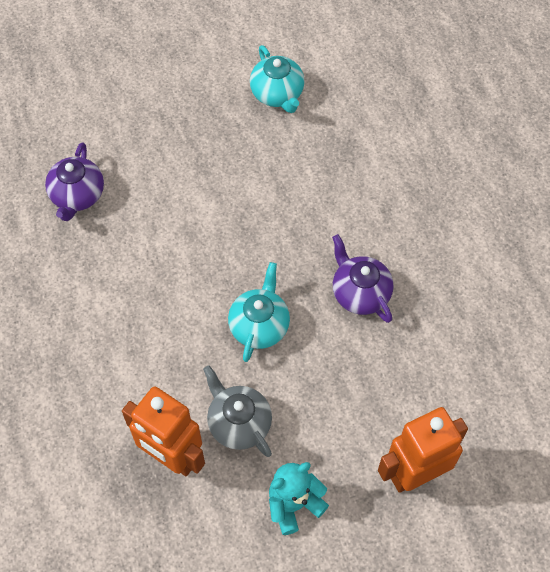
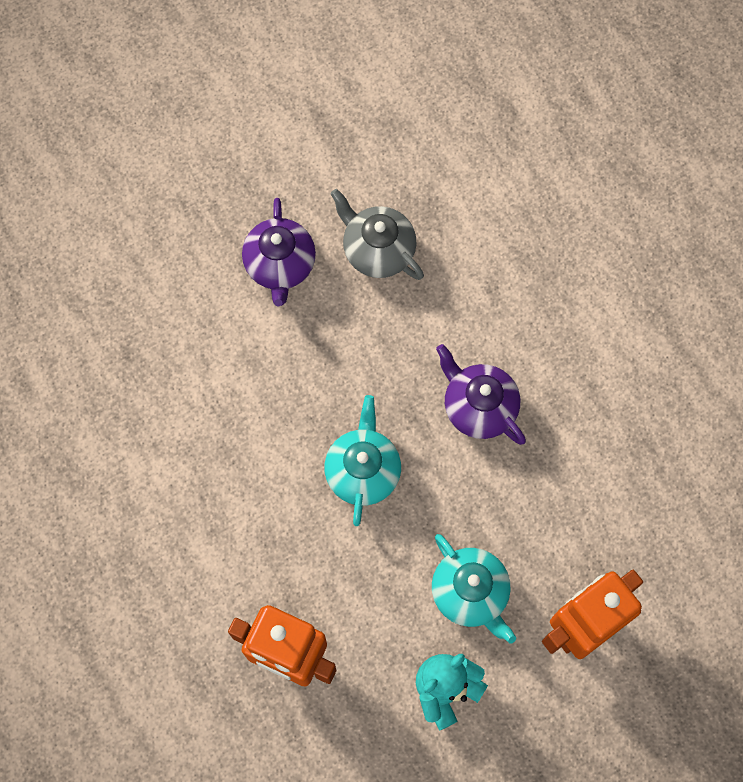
camera: 10 degrees left, 10 degrees up
(77, 196) = (98, 334): purple teapot -> purple teapot (280, 265)
(239, 423) = (361, 600): grey teapot -> grey teapot (377, 250)
(277, 94) = (327, 148): turquoise teapot -> turquoise teapot (470, 593)

